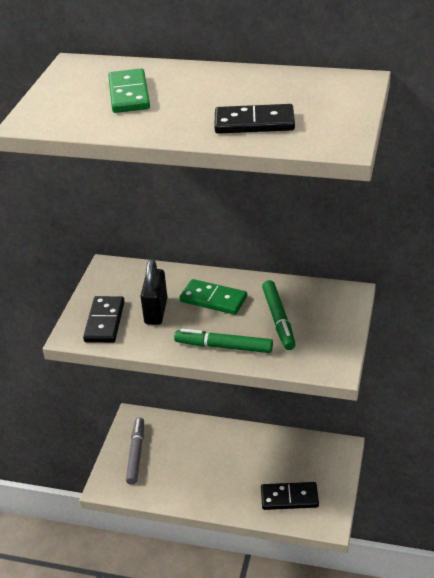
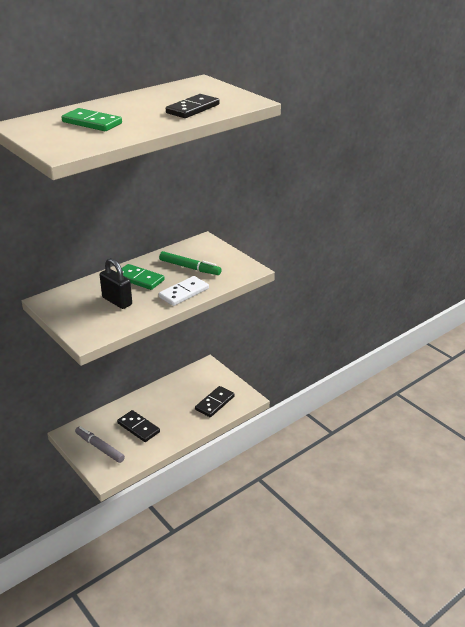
camera: 55 degrees left, 5 degrees down
(105, 322) = (95, 322): black domino -> black domino (138, 427)
(213, 299) = (139, 279): green domino -> green domino turned 60 degrees clockwise
(223, 346) = (184, 293): green marker -> white domino

